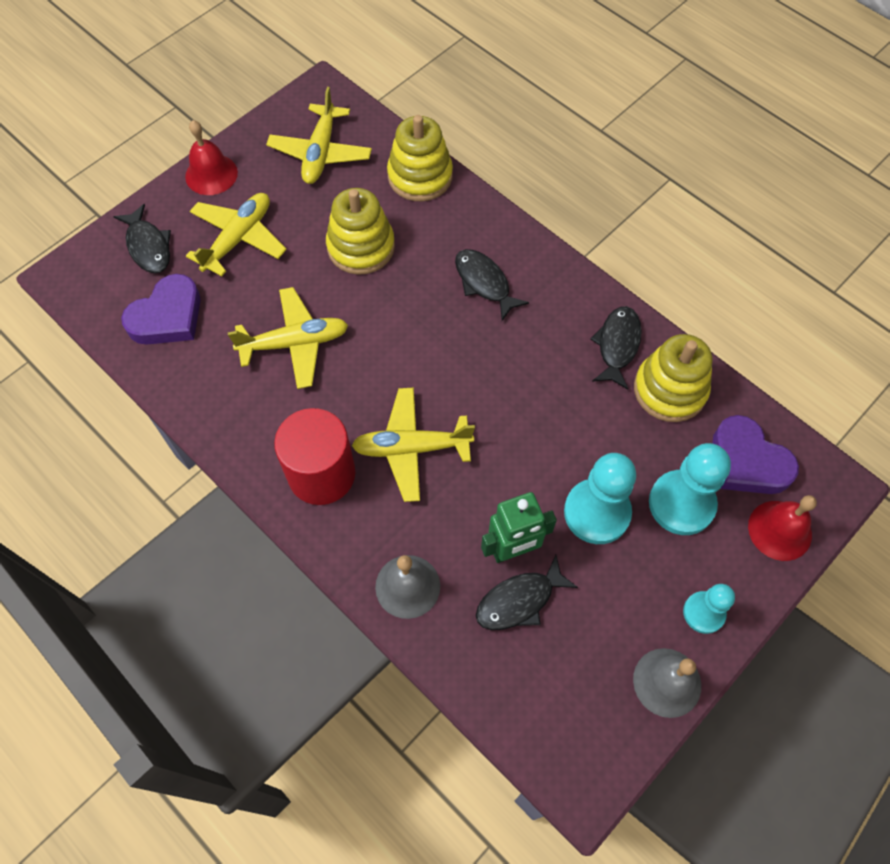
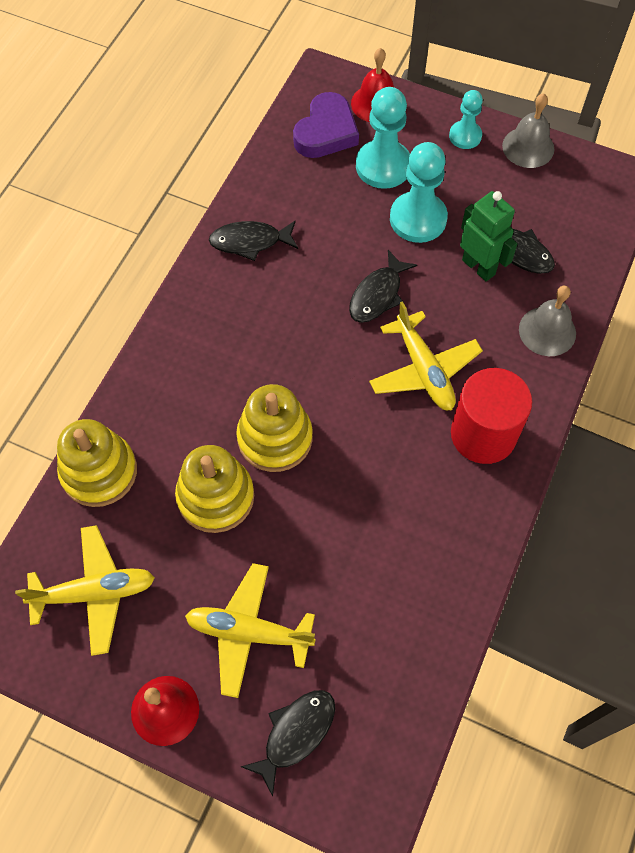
camera: 110 degrees left, 0 degrees up
(167, 317) = (379, 662): purple heart -> none
(294, 343) = (358, 515): yellow plane -> none
(484, 283) = (220, 366): black fish -> black fish (378, 295)
(670, 390) = (280, 194): yellow stacking toy -> yellow stacking toy (275, 438)

